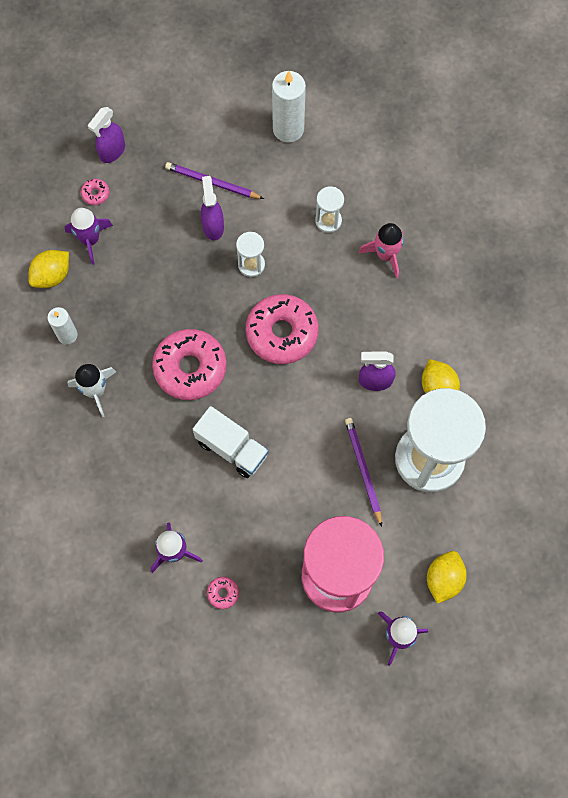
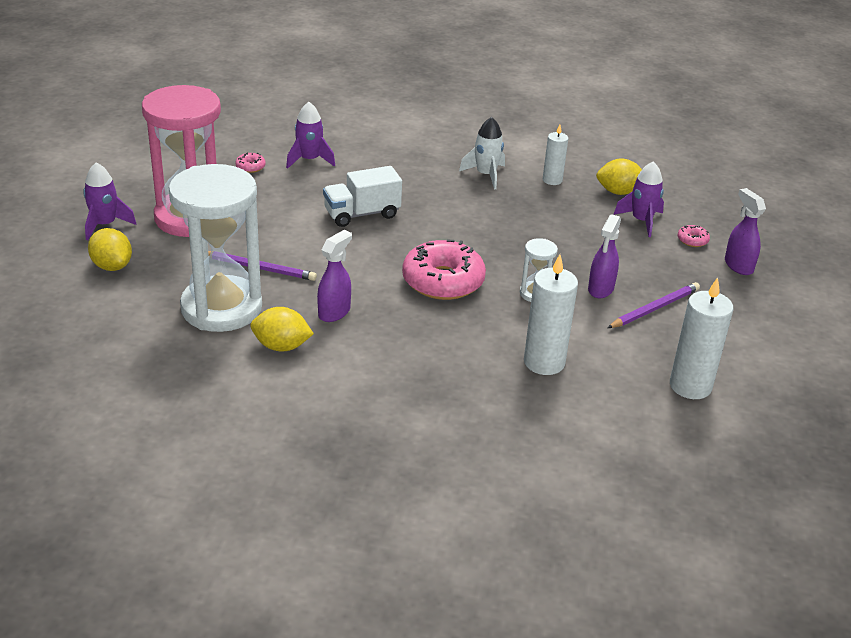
camera: 120 degrees right, 35 degrees down
(52, 276) = (618, 192): yellow lemon -> yellow lemon turned 75 degrees counterclockwise
(190, 368) = (459, 222): pink donut -> none
(213, 226) = (600, 289): purple spray bottle -> purple spray bottle turned 90 degrees clockwise
(328, 221) = (544, 362): white hourglass -> white candle
(385, 255) = (466, 383): pink rocket -> none

